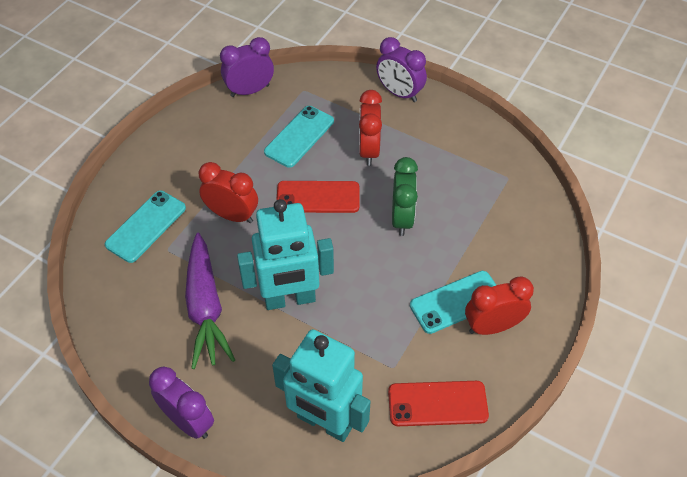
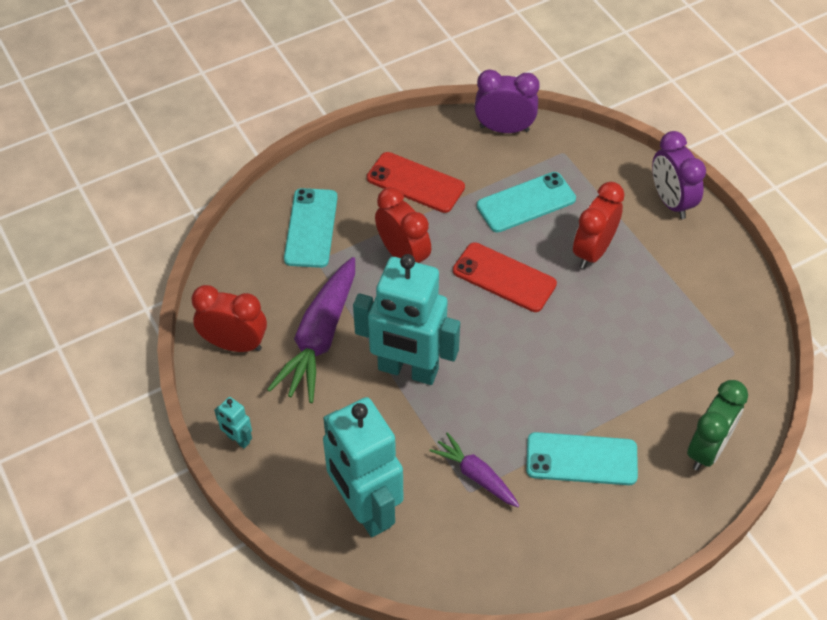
camera: 30 degrees right, 0 degrees up
(146, 226) = (311, 228): turquoise phone -> turquoise phone turned 60 degrees counterclockwise
(188, 421) = (238, 439): purple clock -> turquoise robot
(390, 353) = (476, 475): none -> purple carrot
(402, 218) = (581, 342): green clock -> green clock (707, 449)
(437, 404) = (491, 551): red phone -> red phone (415, 183)
(492, 326) = (604, 504): red clock -> red clock (234, 344)

